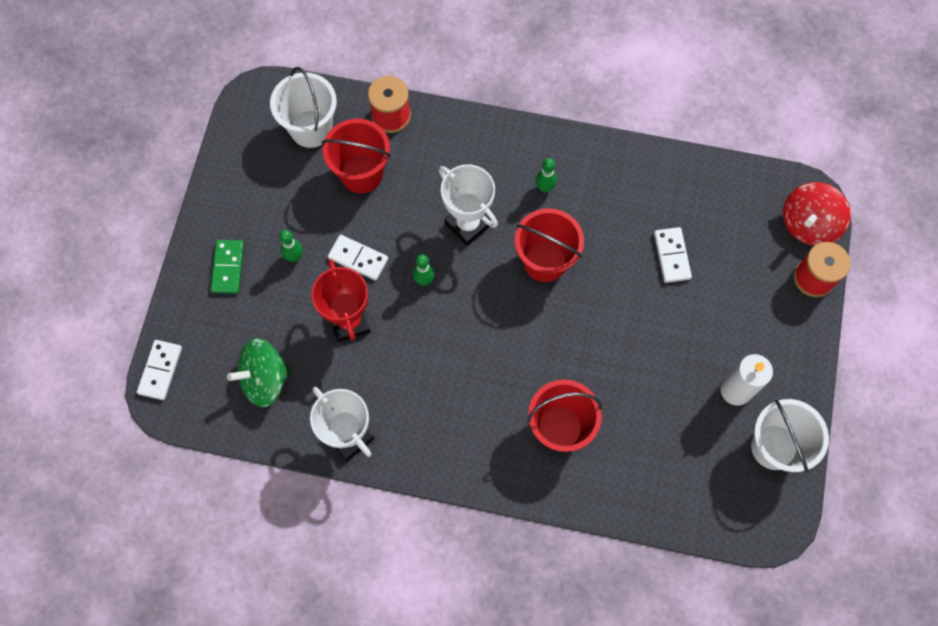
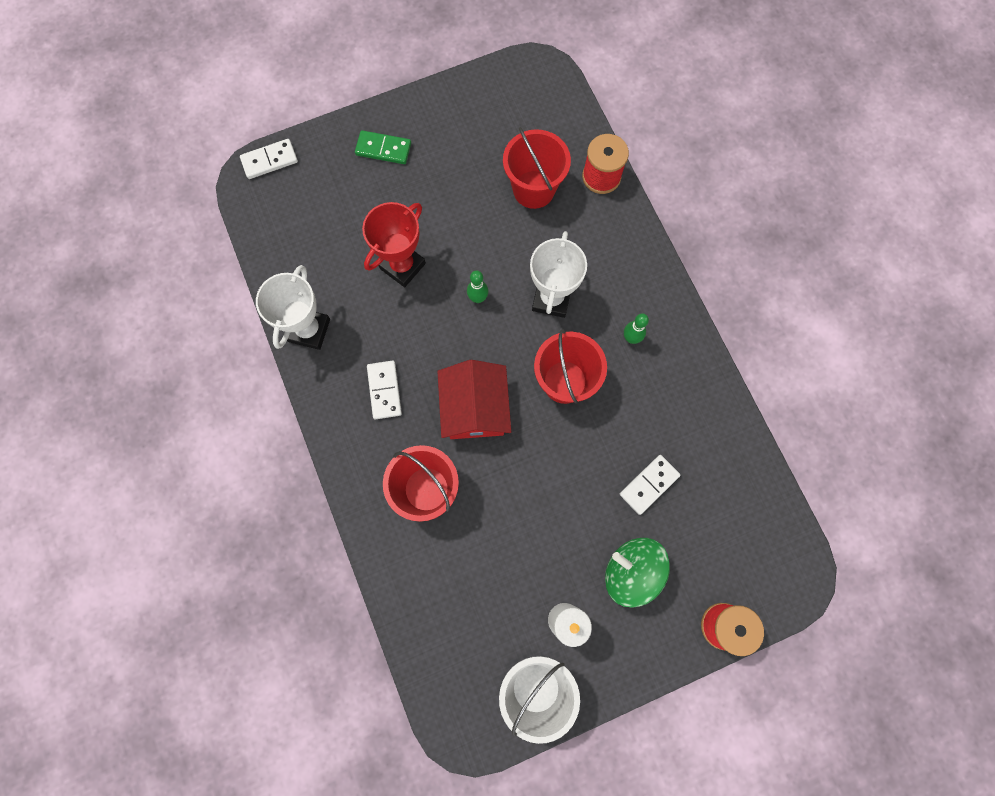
camera: 55 degrees right, 5 degrees up
(228, 267) = (383, 149): green domino -> green domino turned 45 degrees clockwise
(265, 379) = (313, 237): green spinning top -> green spinning top (631, 571)
(294, 257) = (427, 189): green bowling pin -> none
(311, 129) = (543, 126): white bucket -> none
(358, 258) = (460, 236): white domino -> white domino (384, 390)
(517, 345) = (475, 408): none -> red house
(808, 224) = (772, 588): red spinning top -> none

